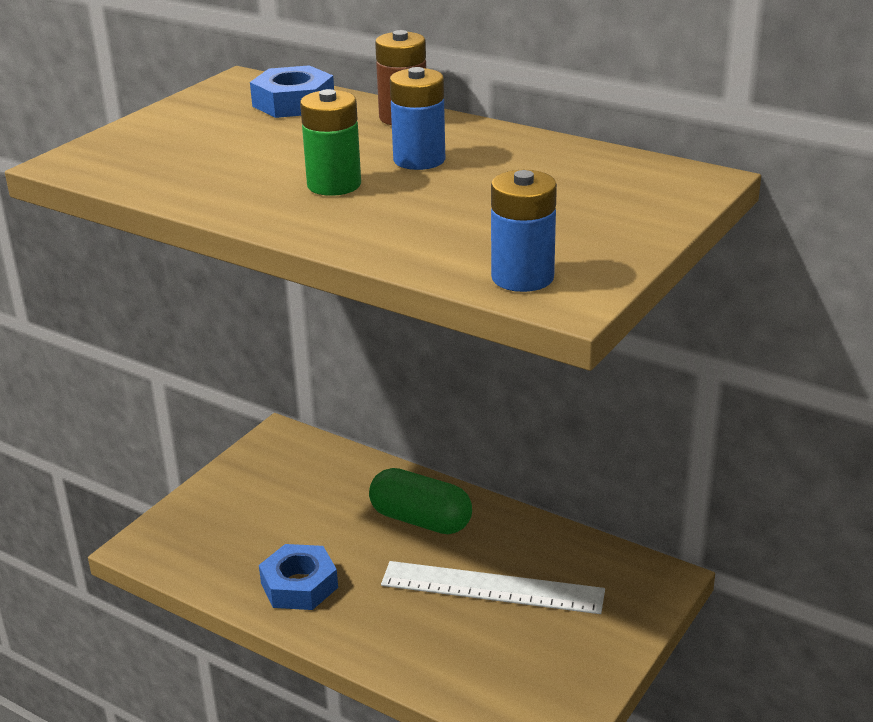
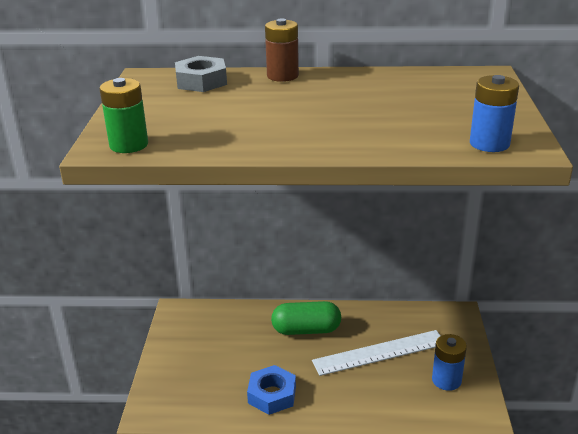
camera: 30 degrees left, 0 degrees up
(293, 103) = (201, 81): blue nut -> grey nut
(334, 185) = (303, 121): green battery -> green battery (129, 145)
(419, 160) = (330, 96): blue battery -> blue battery (446, 380)

